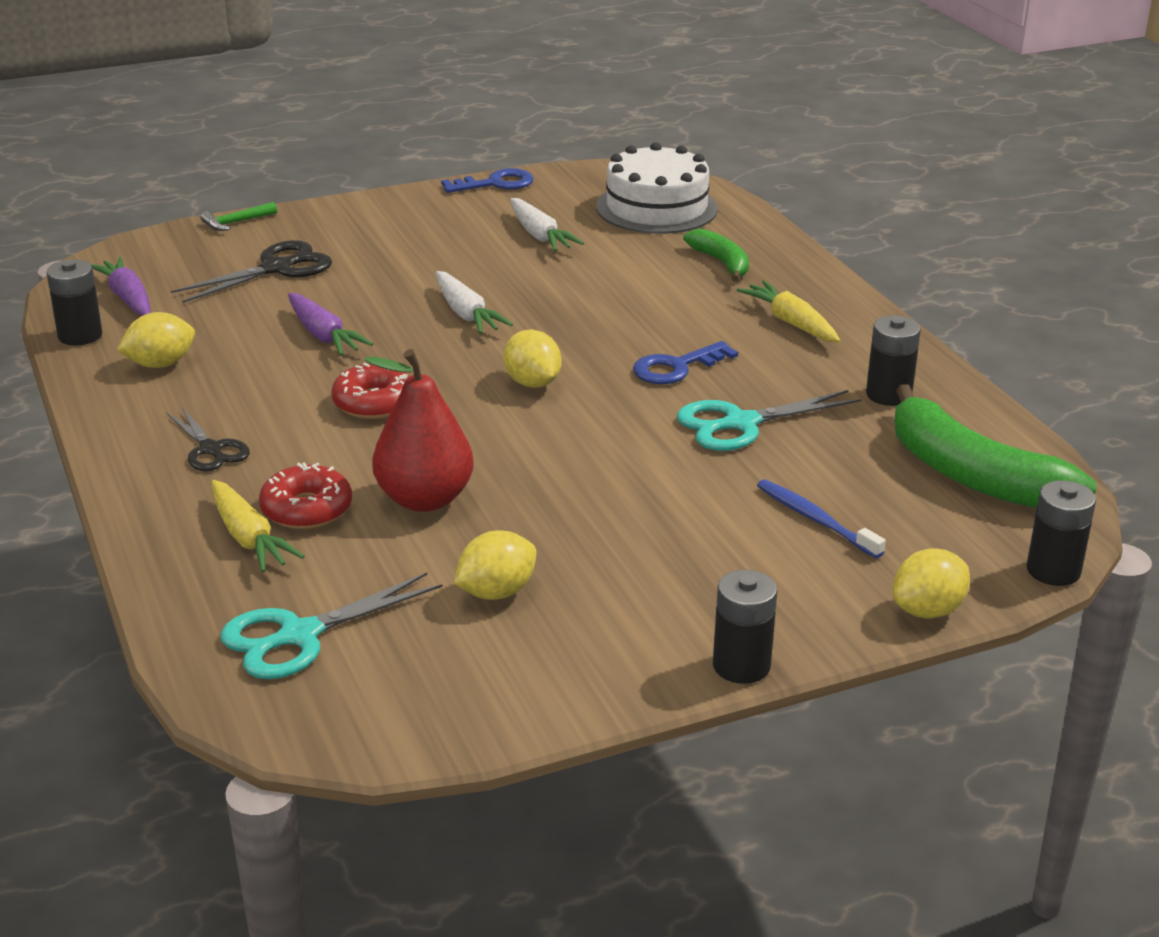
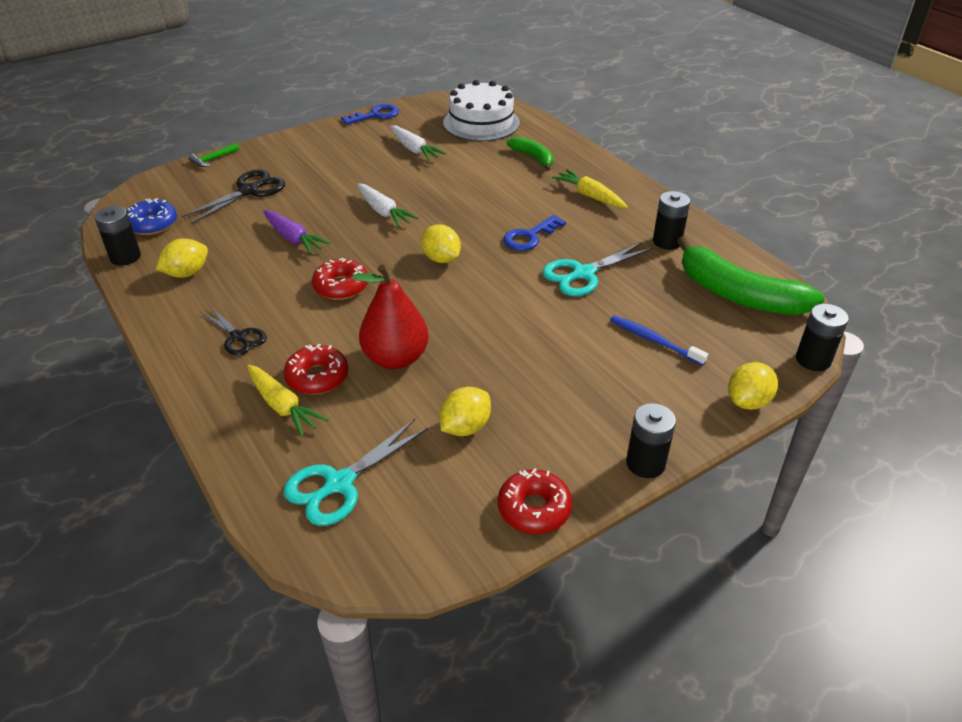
camera: 10 degrees left, 10 degrees up
(128, 298) = (152, 224): purple carrot -> blue donut
(560, 697) = (534, 508): none -> red donut

